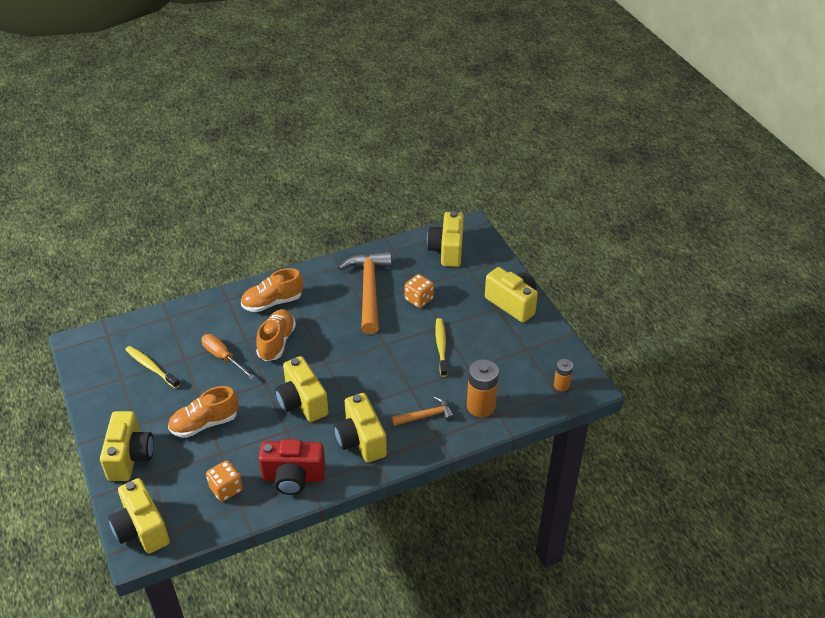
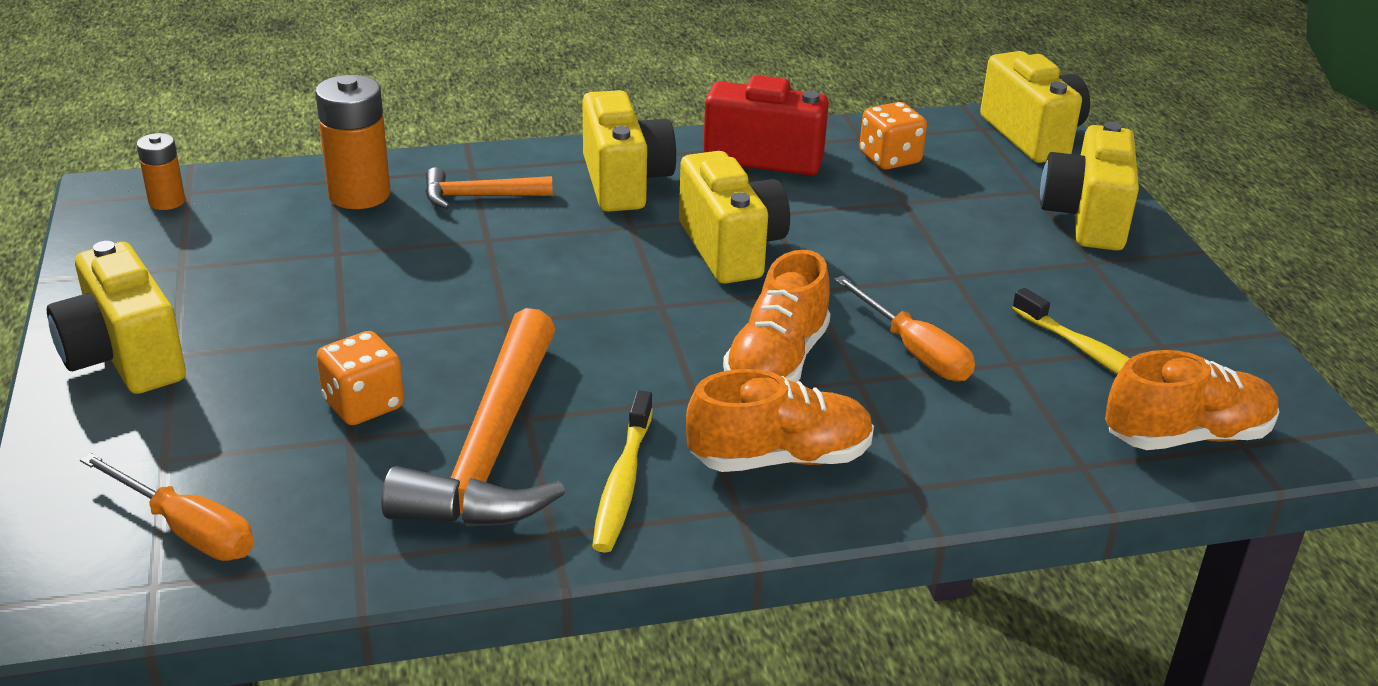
camera: 170 degrees left, 10 degrees down
(205, 423) = (942, 244): orange shoe -> orange shoe (1186, 436)
(441, 347) = (374, 297): yellow toothbrush -> yellow toothbrush (623, 482)
(447, 250) = (186, 530): yellow camera -> orange screwdriver

